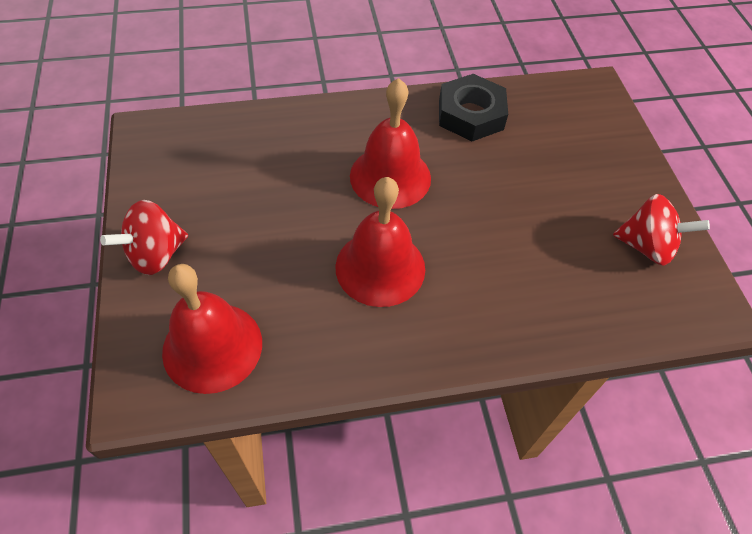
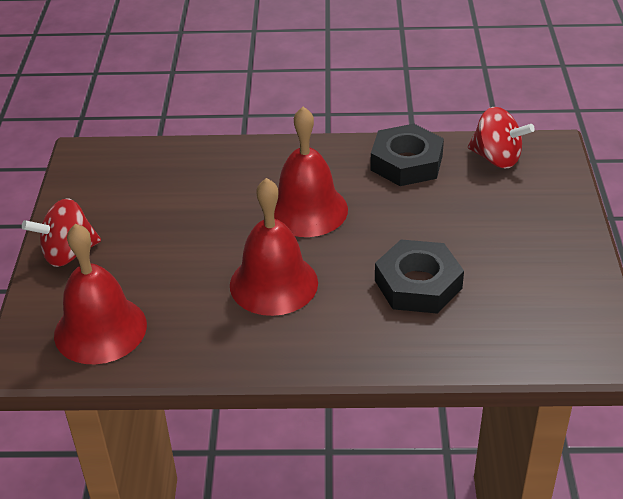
camera: 15 degrees right, 15 degrees down
(521, 252) = (418, 284): none -> black nut
(646, 246) = (552, 292): red spinning top -> red spinning top (496, 158)

